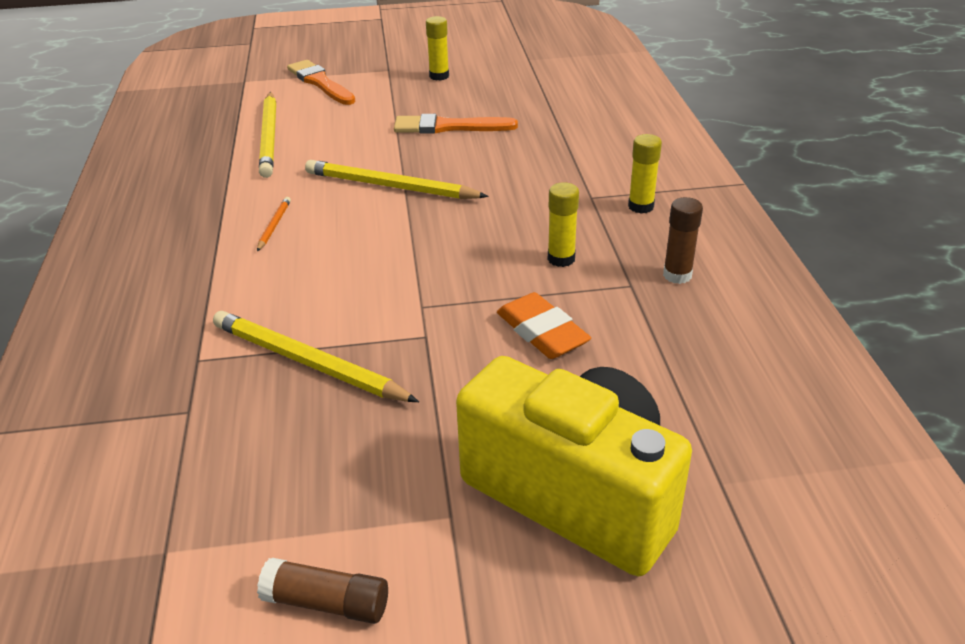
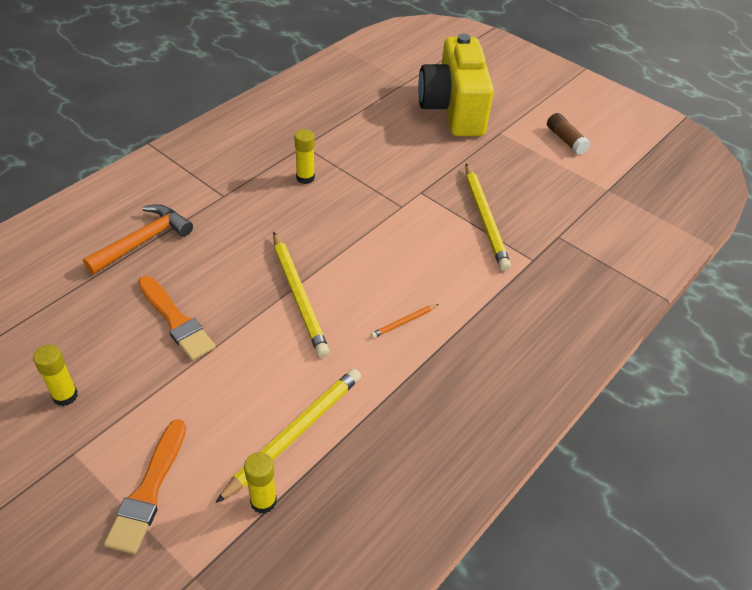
camera: 135 degrees left, 10 degrees up
(542, 332) = (374, 157): orange eraser -> none
(570, 139) = (143, 241): none -> orange hammer
(641, 206) = (217, 171): yellow glue stick -> yellow glue stick (263, 501)
(677, 275) = (279, 134): brown glue stick -> none

